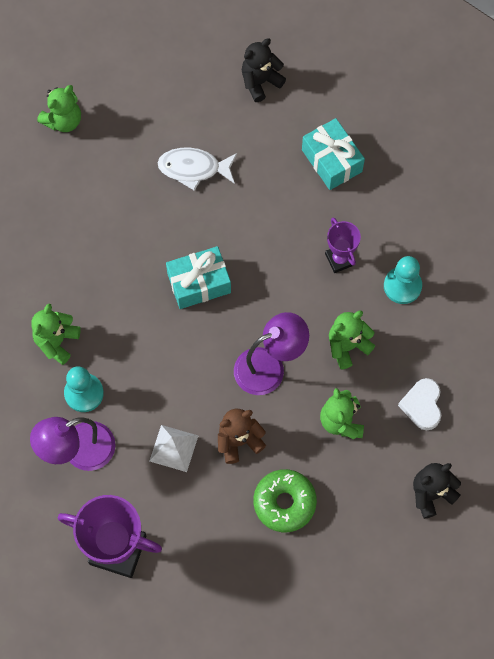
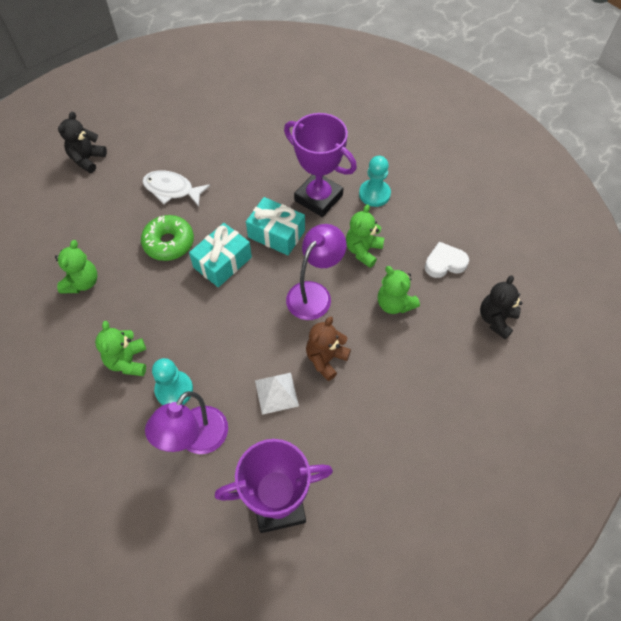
camera: 30 degrees left, 10 degrees down
(63, 120) = (49, 203): green teddy bear -> green teddy bear (82, 282)
(193, 168) = (172, 189): white fish -> white fish turned 45 degrees clockwise
(260, 82) = (189, 117): black teddy bear -> black teddy bear (87, 159)
(284, 502) = (393, 386): green donut -> green donut (169, 243)
(331, 161) = (271, 142): turquoise gift -> turquoise gift (276, 234)
(340, 259) = (318, 198): purple trophy -> purple trophy, size x1.82
(422, 405) = (444, 263): white heart -> white heart turned 105 degrees clockwise

